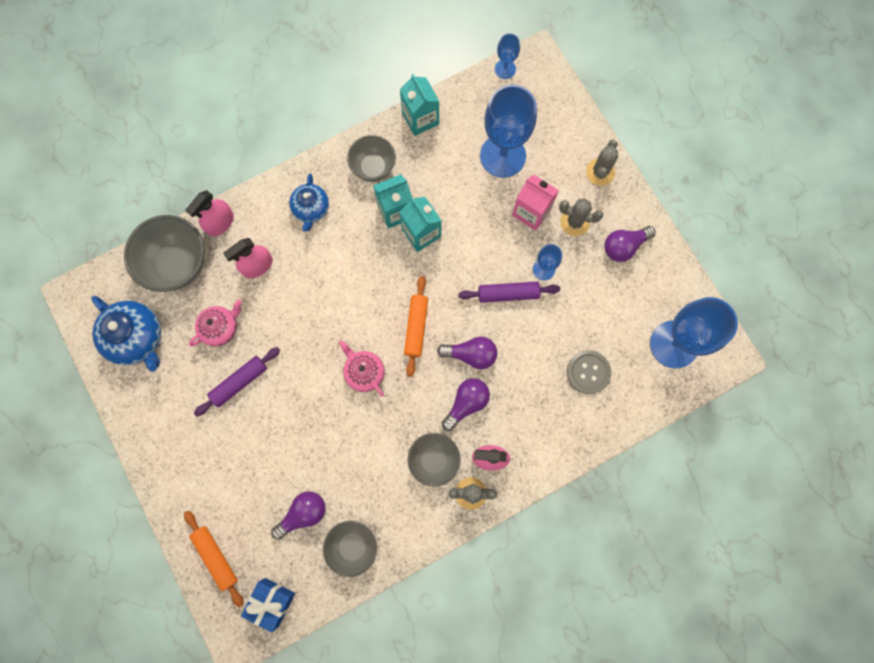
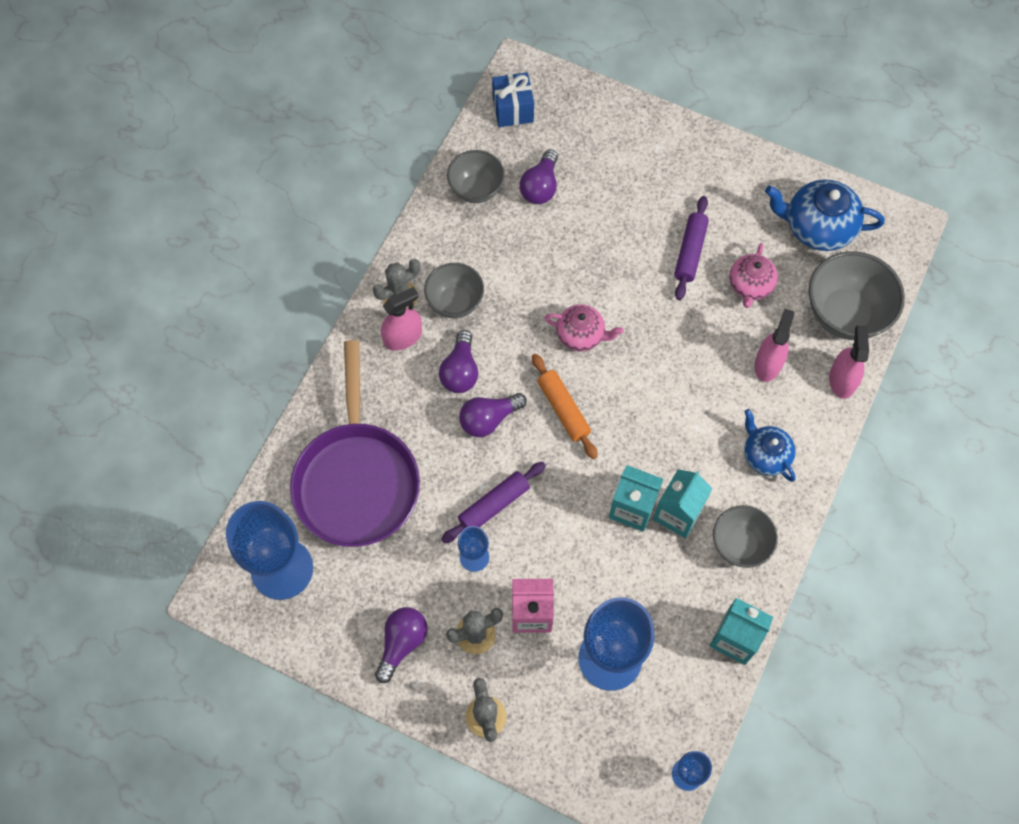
camera: 145 degrees right, 10 degrees down
(216, 557) = (588, 111): orange rolling pin -> none
(588, 372) = (357, 480): grey button -> purple pan

